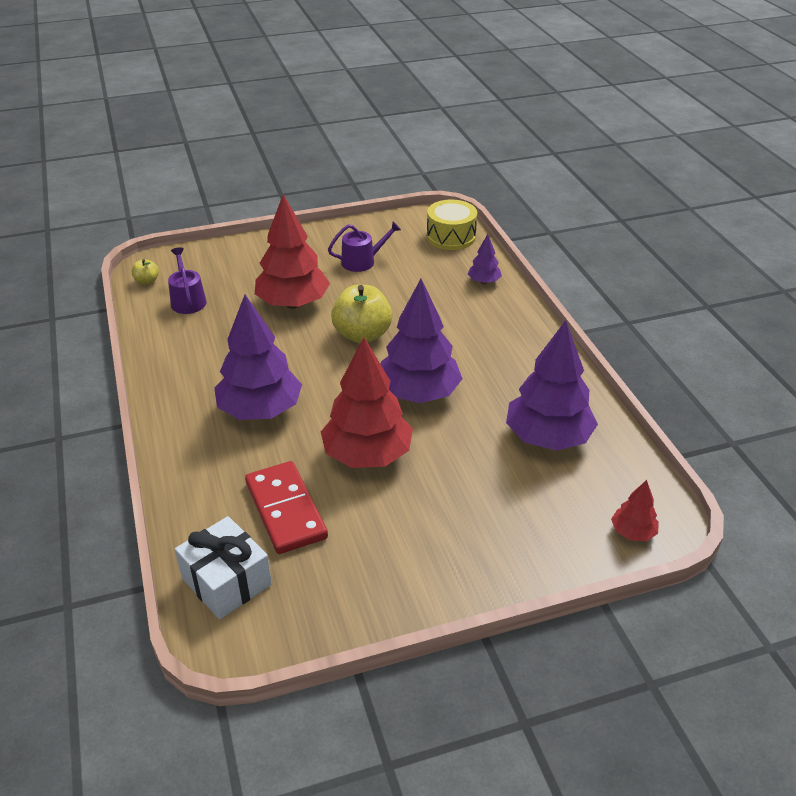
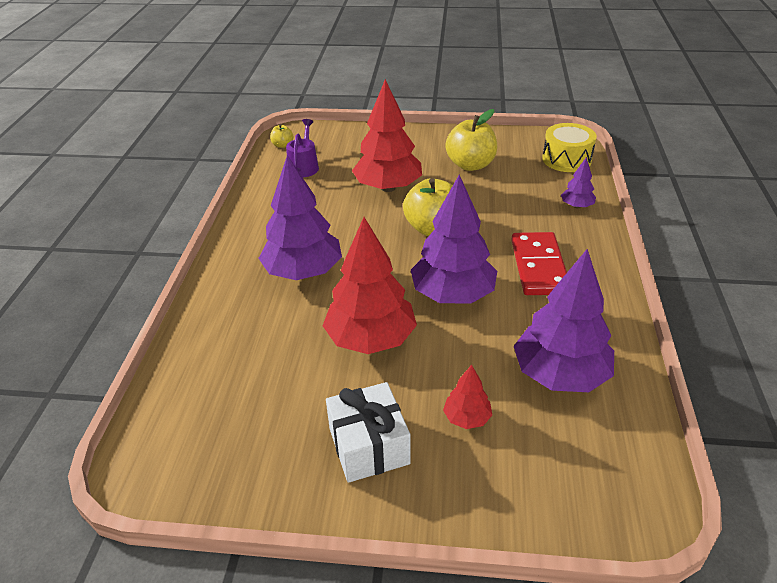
camera: 25 degrees right, 0 degrees up
(226, 581) = (178, 417): white gift -> white gift (369, 446)
(286, 510) = (268, 368): red domino -> red domino (539, 267)
(362, 261) = (470, 165): purple watering can -> yellow apple
(633, 532) = (602, 509): red tree -> red tree (467, 418)

